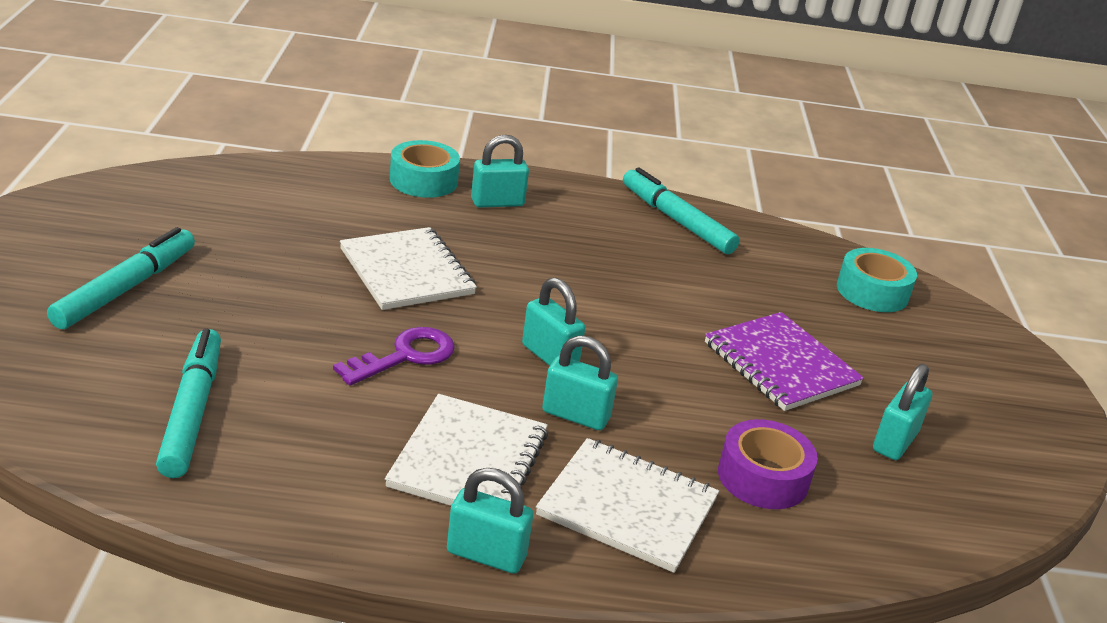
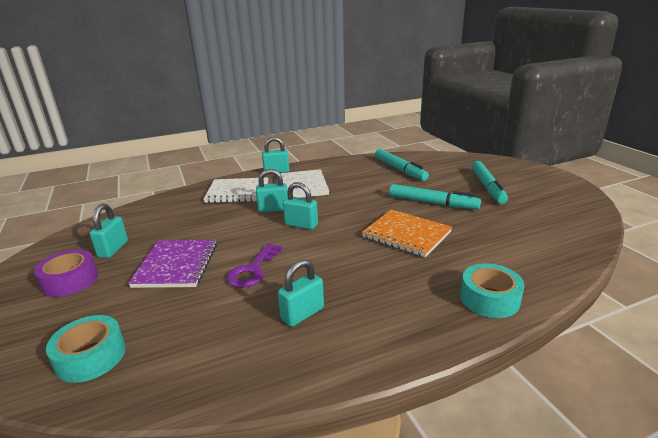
camera: 160 degrees right, 5 degrees down
(405, 356) = (359, 204): purple key -> purple key (253, 270)
(406, 272) = (406, 234): white notebook -> orange notebook
(497, 202) = (423, 304): turquoise padlock -> turquoise padlock (302, 314)
(676, 220) = (282, 359): turquoise marker -> turquoise marker (432, 203)
(763, 477) = (185, 215): purple tape -> purple tape (70, 280)
(780, 364) = (176, 265): purple notebook -> purple notebook turned 60 degrees clockwise

